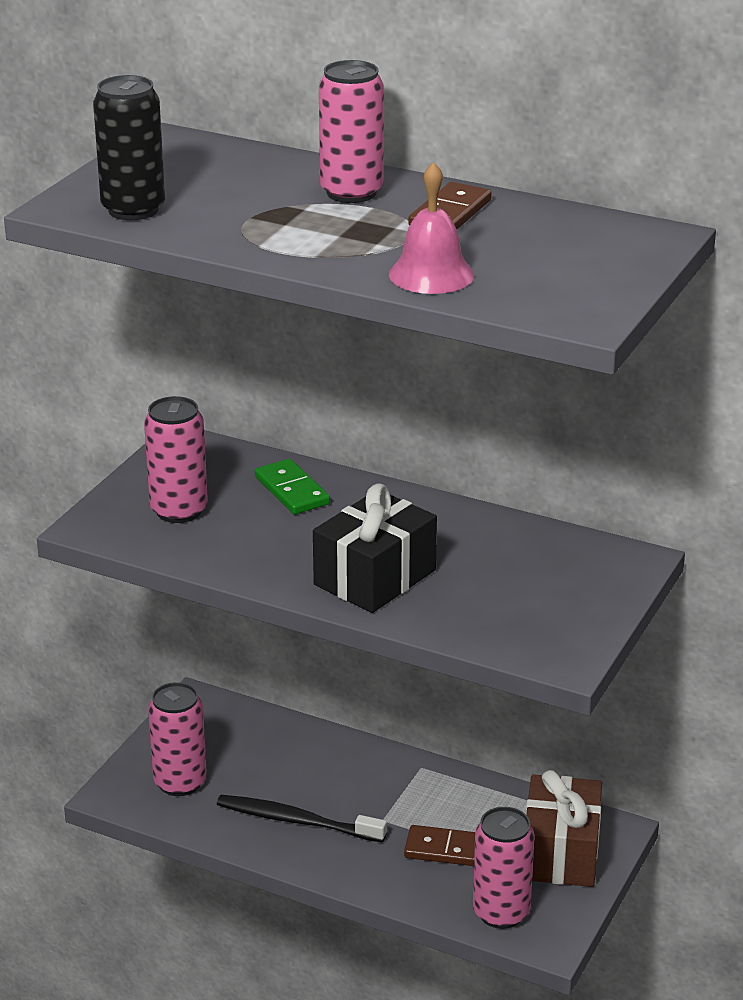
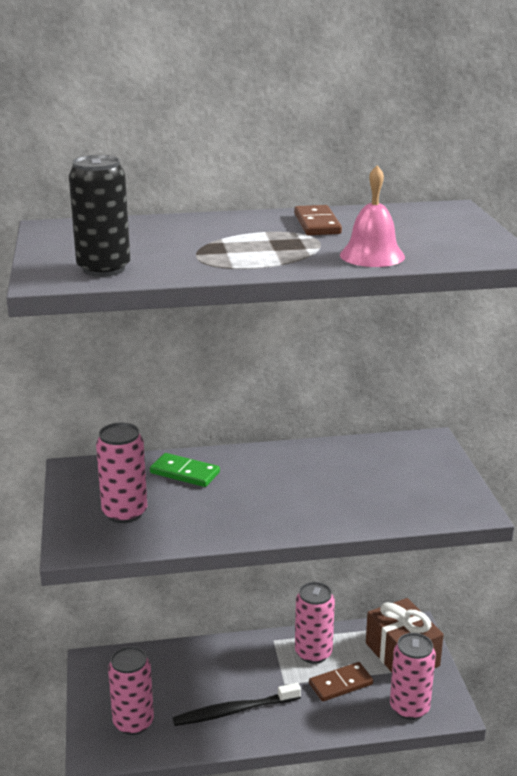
camera: 35 degrees left, 5 degrees down
(351, 193) = (235, 227): pink can -> pink can (313, 653)
(375, 577) = (305, 506): black gift -> none

